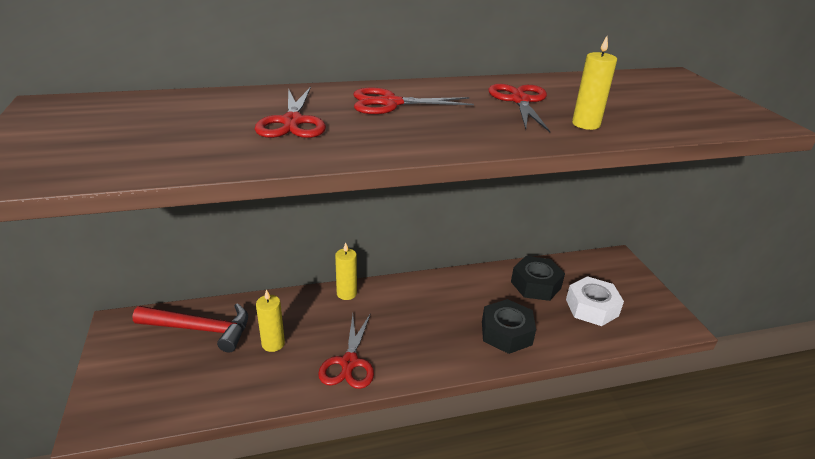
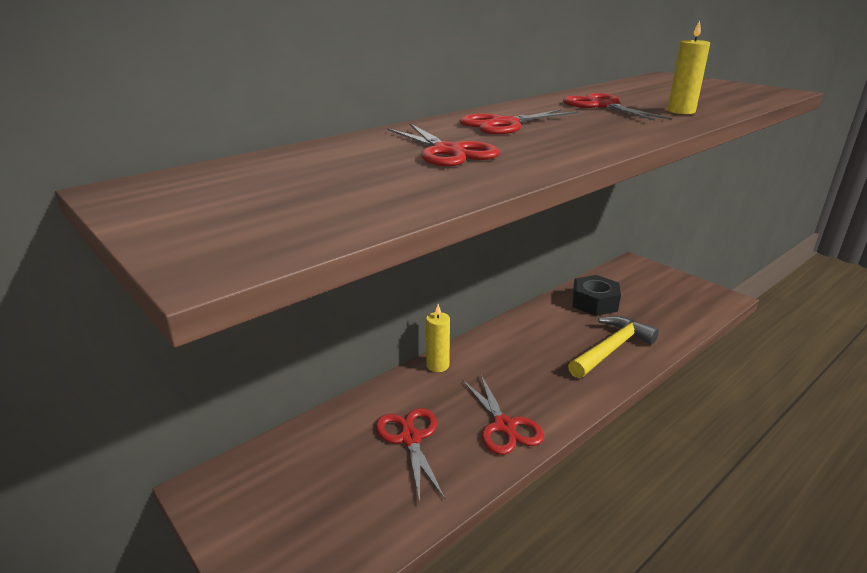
camera: 25 degrees left, 5 degrees down
(201, 329) = (314, 455): red hammer -> none
(273, 344) = (410, 439): yellow candle -> red scissors
(506, 333) = (611, 349): black nut -> yellow hammer
(592, 307) = (654, 306): white nut -> none

